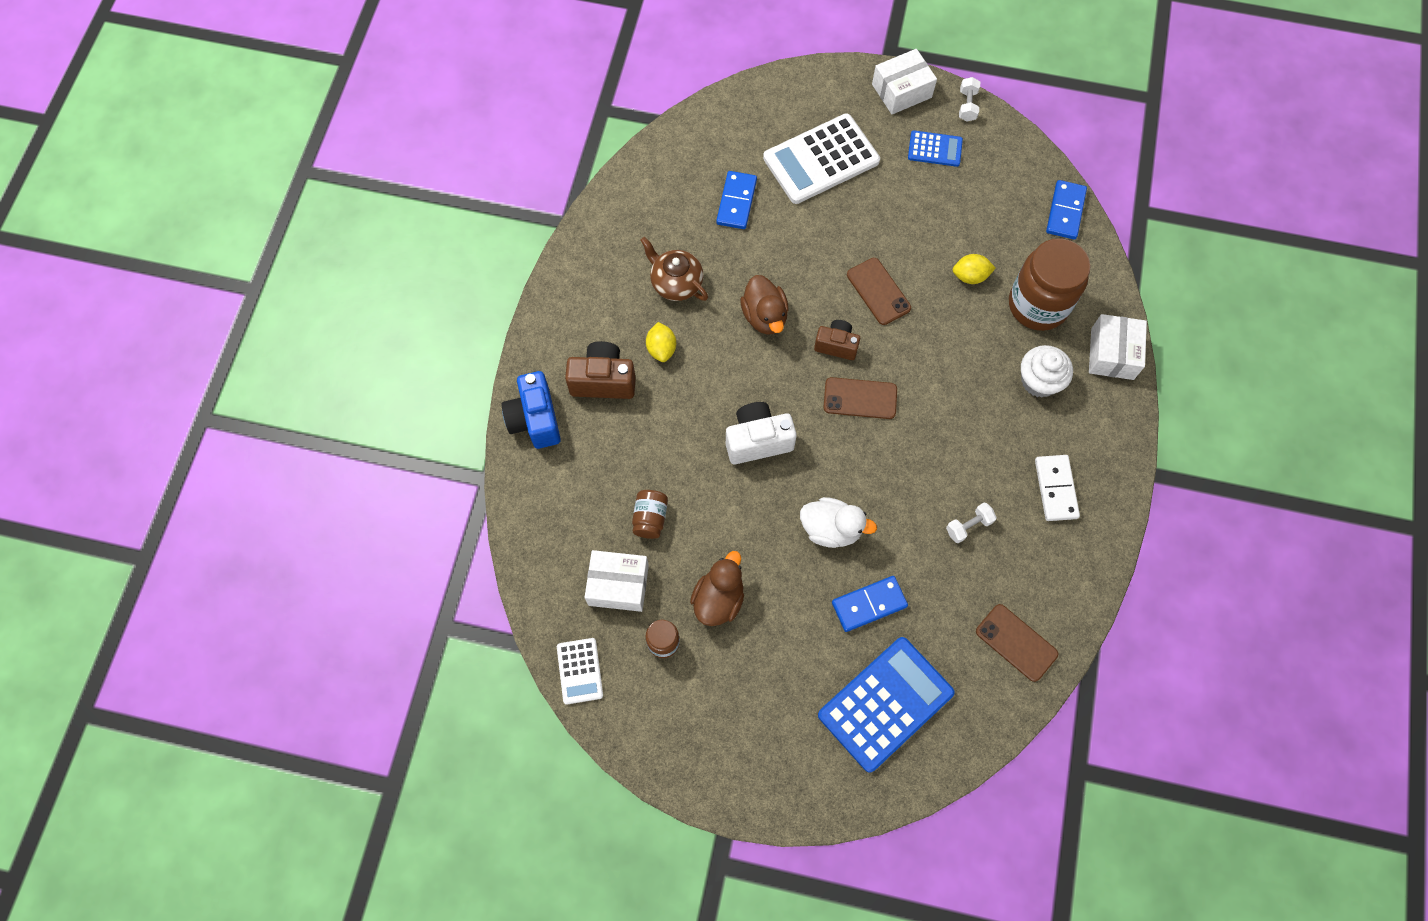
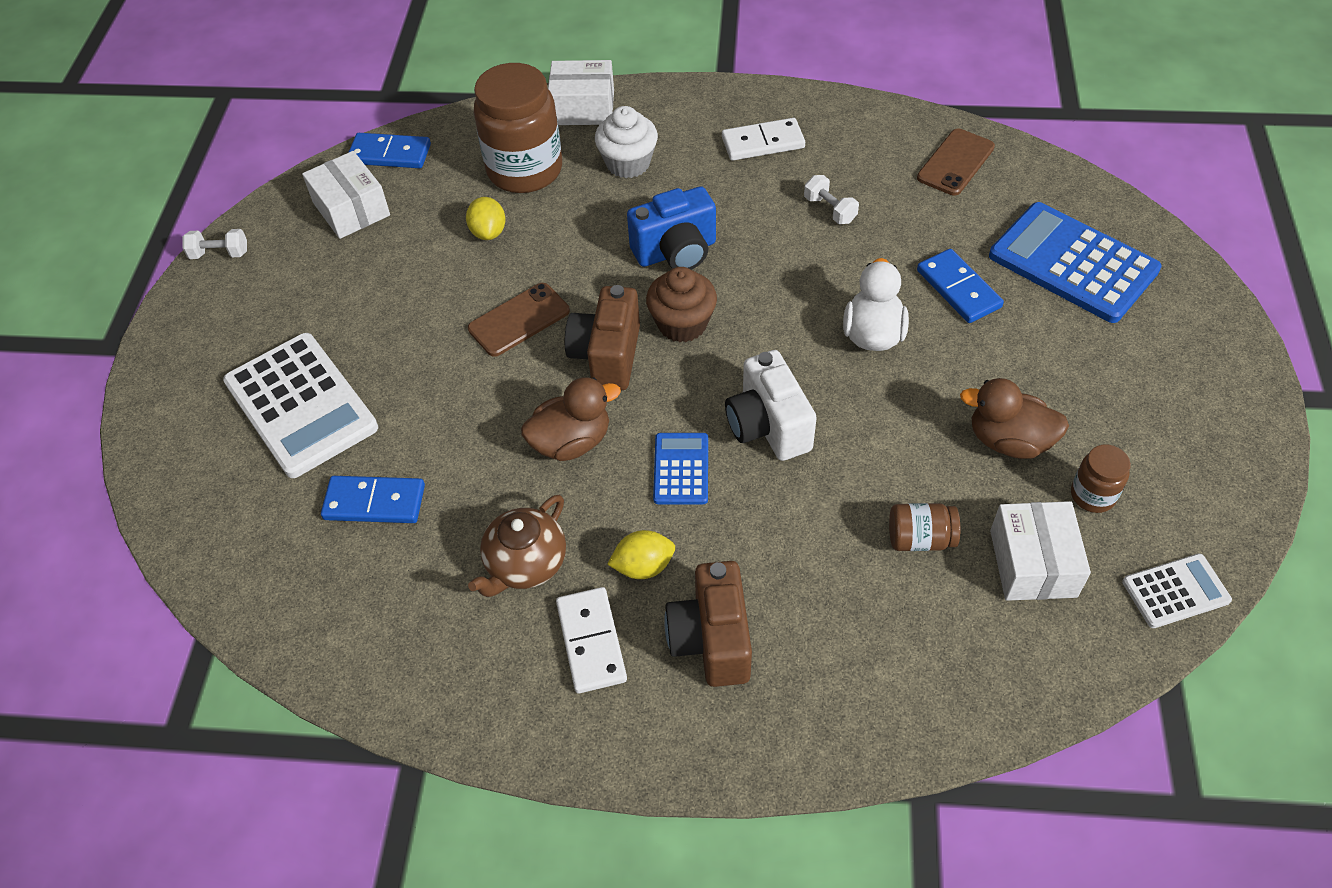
camera: 95 degrees left, 15 degrees down
(535, 419) = (801, 731): blue camera -> blue camera (676, 252)
(615, 314) = (591, 642): none -> white domino
(836, 345) = (607, 356): brown camera -> brown camera, size x1.52
(860, 398) = (682, 324): brown phone -> brown cupcake
(901, 91) = (186, 324): white box -> white box (351, 209)
(935, 149) = (289, 281): blue calculator -> blue calculator (681, 469)

